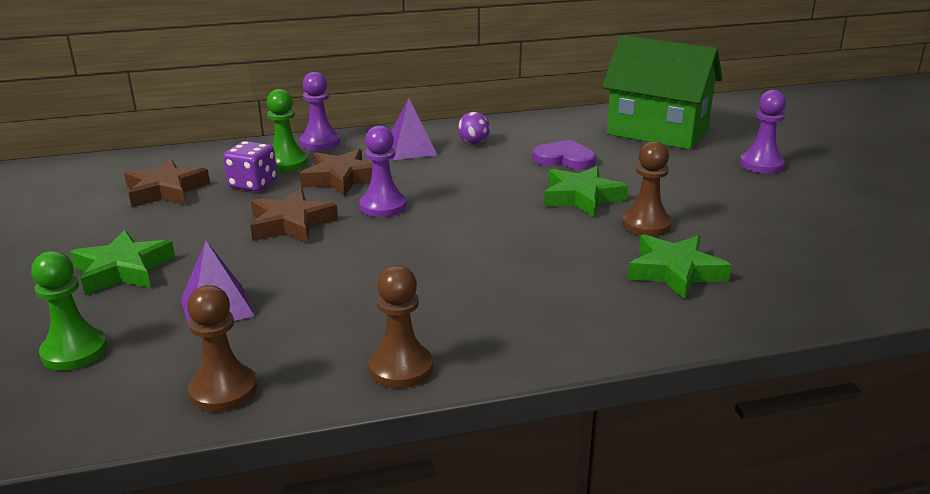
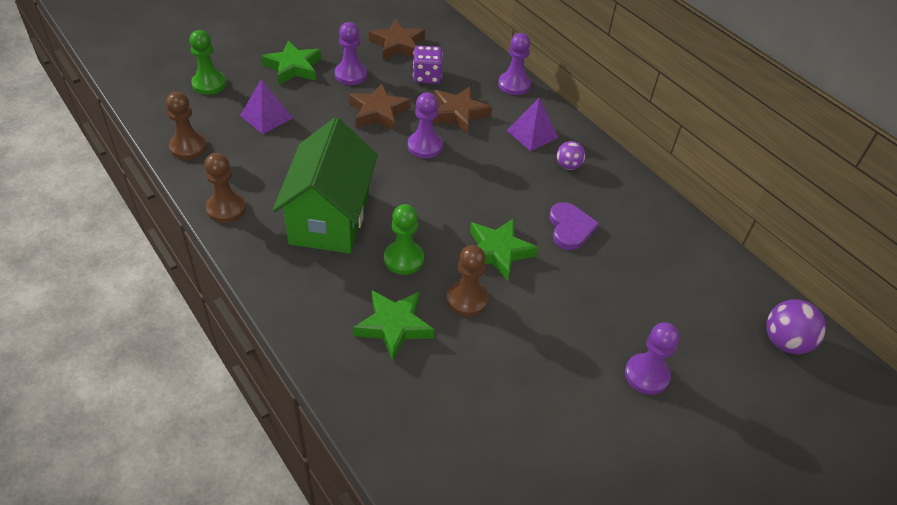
camera: 65 degrees right, 20 degrees up
(192, 230) = (351, 75): none -> purple pawn
(286, 163) = (469, 80): green pawn -> green pawn (403, 259)
(657, 132) = (678, 284): green house -> green house (330, 218)
(732, 111) = (785, 342): none -> purple ball

